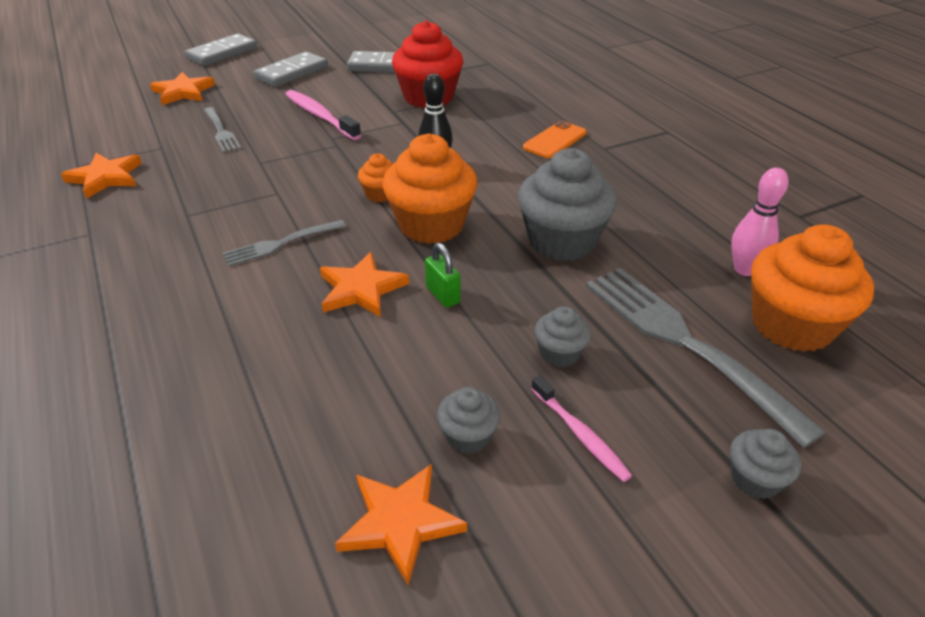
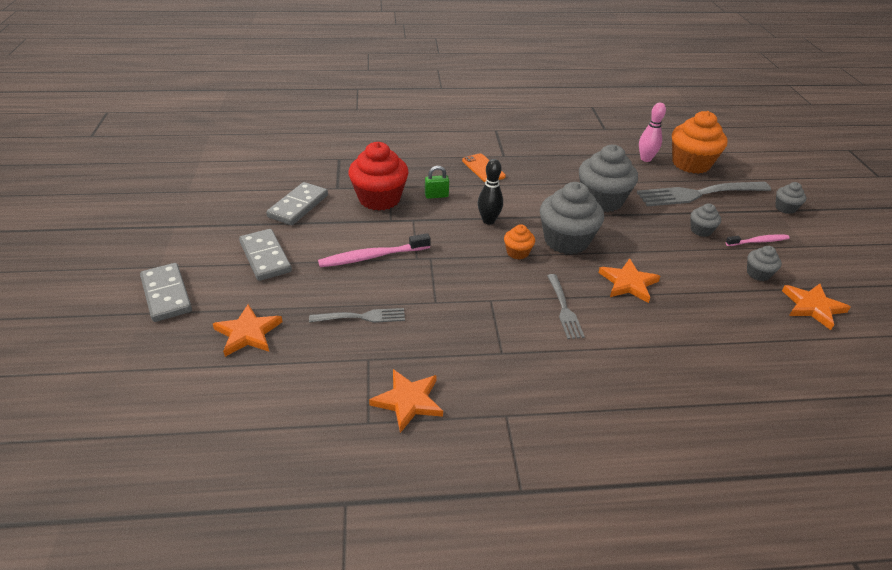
camera: 70 degrees left, 0 degrees up
(431, 225) = (566, 241): orange cupcake -> grey cupcake
(443, 295) = (642, 254): green padlock -> green padlock (436, 195)

